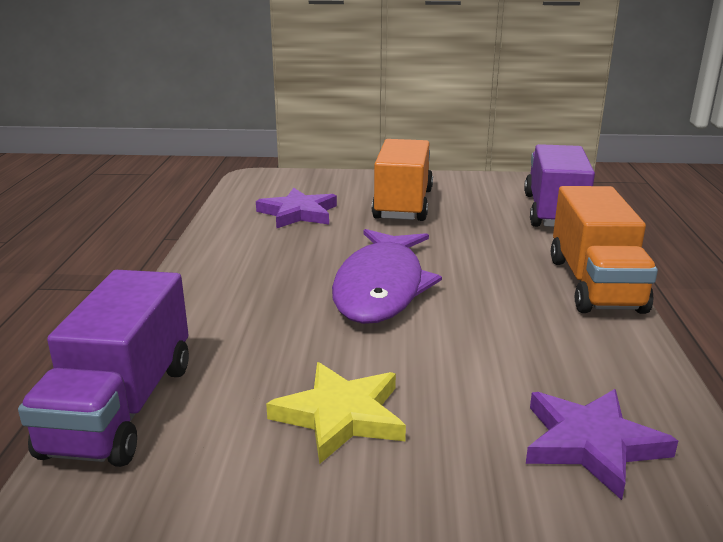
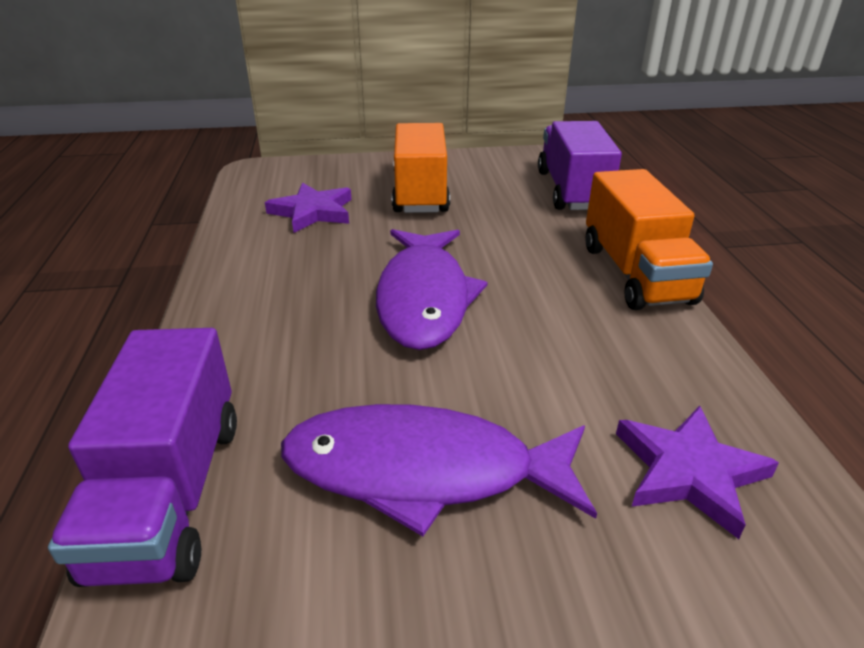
camera: 10 degrees left, 10 degrees up
(341, 416) = (423, 471): yellow star -> purple fish

